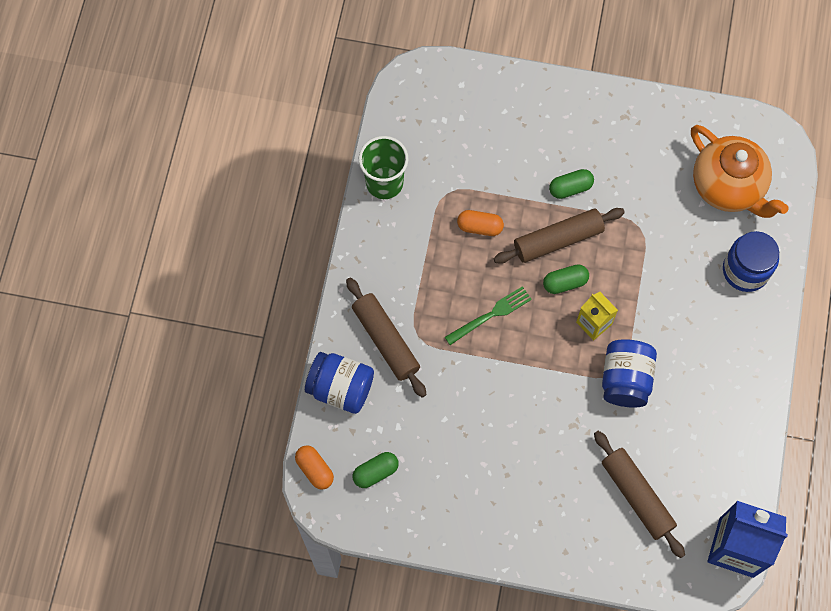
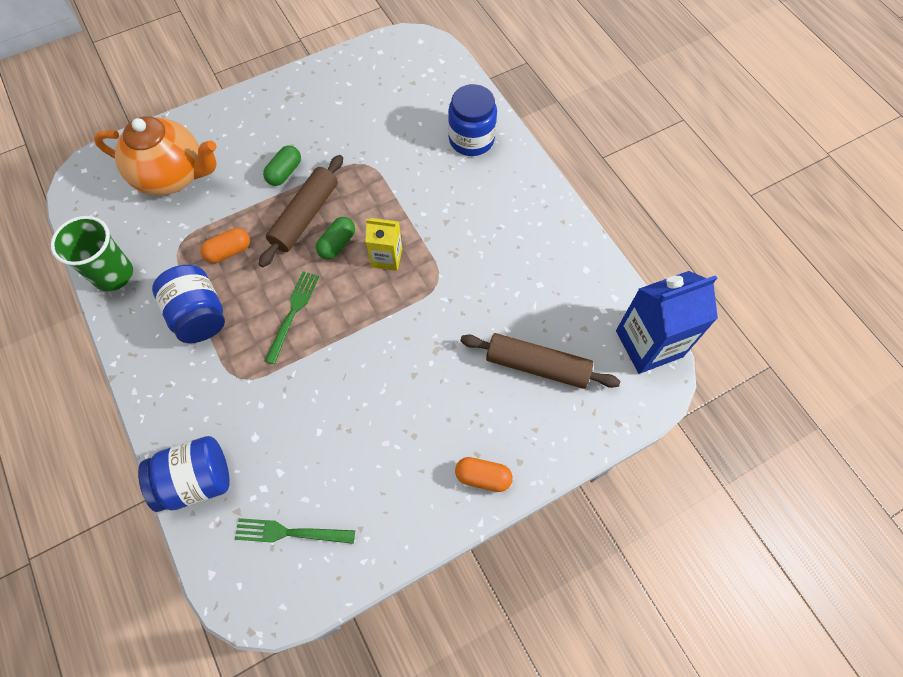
camera: 40 degrees left, 5 degrees down
(315, 469) = (225, 580): orange capsule -> orange capsule (483, 477)
(375, 472) = (289, 532): green capsule -> green fork
(386, 340) = (211, 404): brown rolling pin -> none
(625, 380) = (449, 282): blue jar -> blue jar (199, 315)
(728, 187) = (409, 93): orange teapot -> orange teapot (173, 176)

